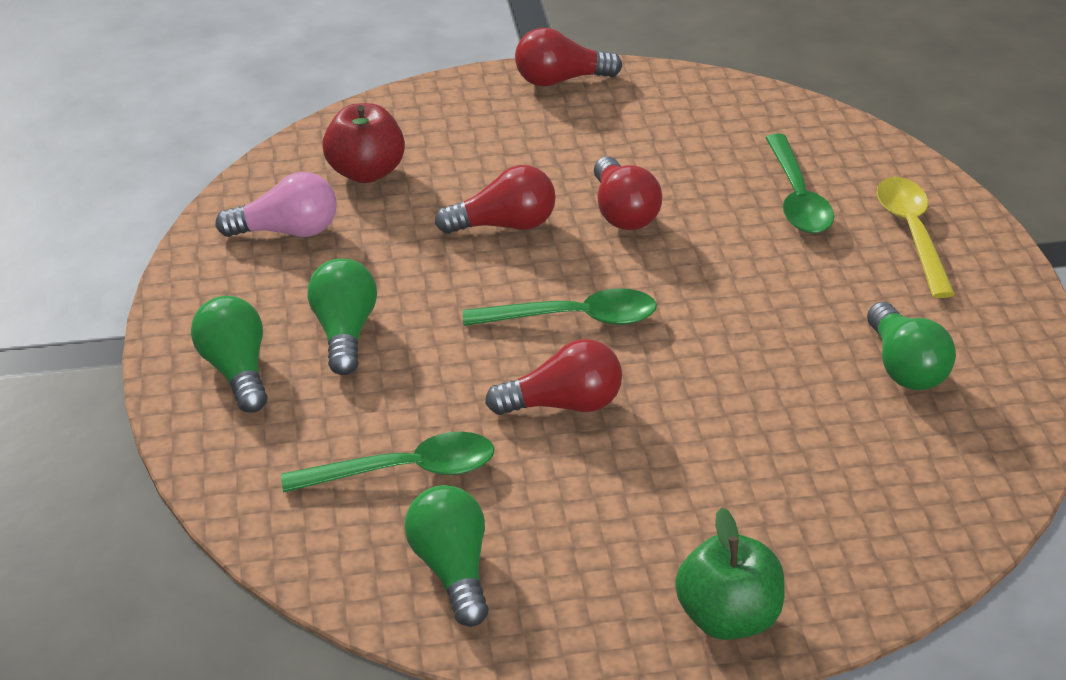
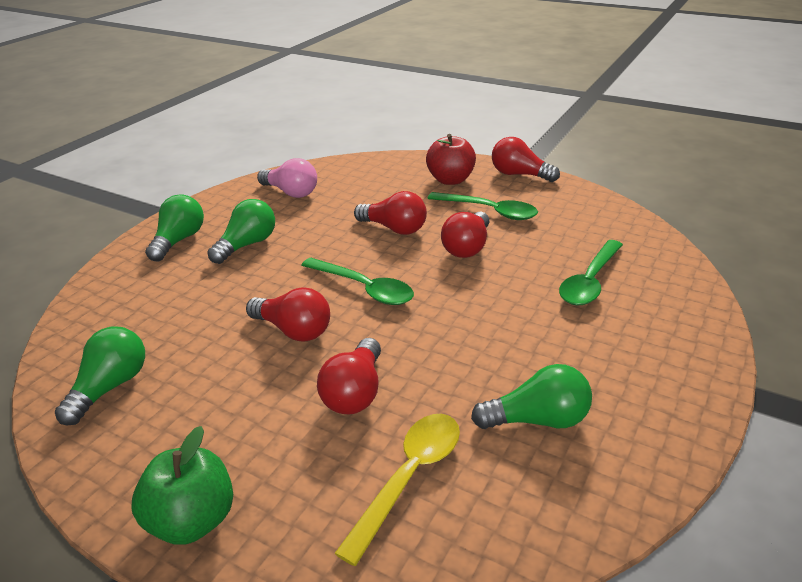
camera: 40 degrees right, 5 degrees down
(366, 172) = (362, 181): red apple -> red apple (450, 180)
(404, 471) = (171, 322): green spoon -> green spoon (489, 211)
(716, 431) = (355, 392): none -> red light bulb
(904, 367) = (537, 420): green light bulb -> green light bulb turned 120 degrees counterclockwise
(911, 233) = (650, 335): yellow spoon -> yellow spoon (409, 477)

